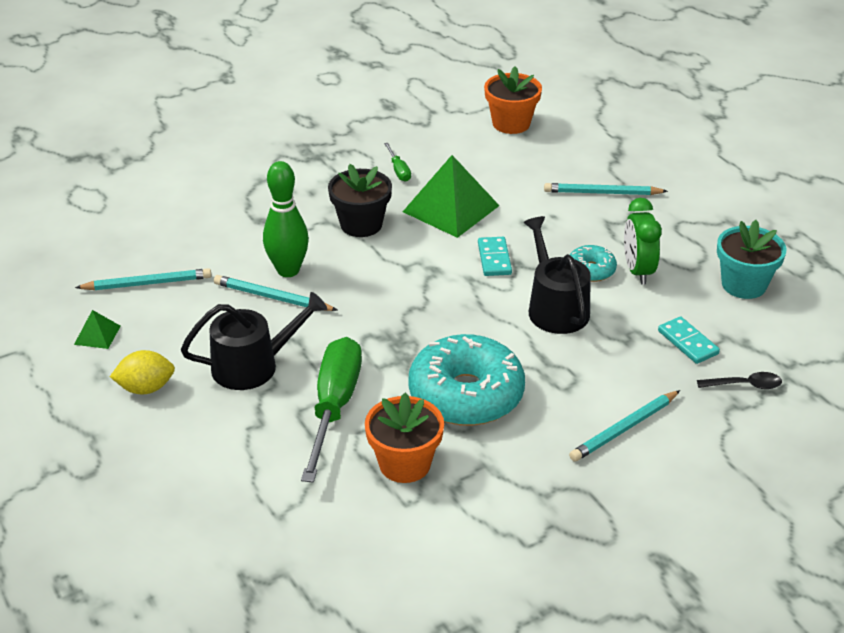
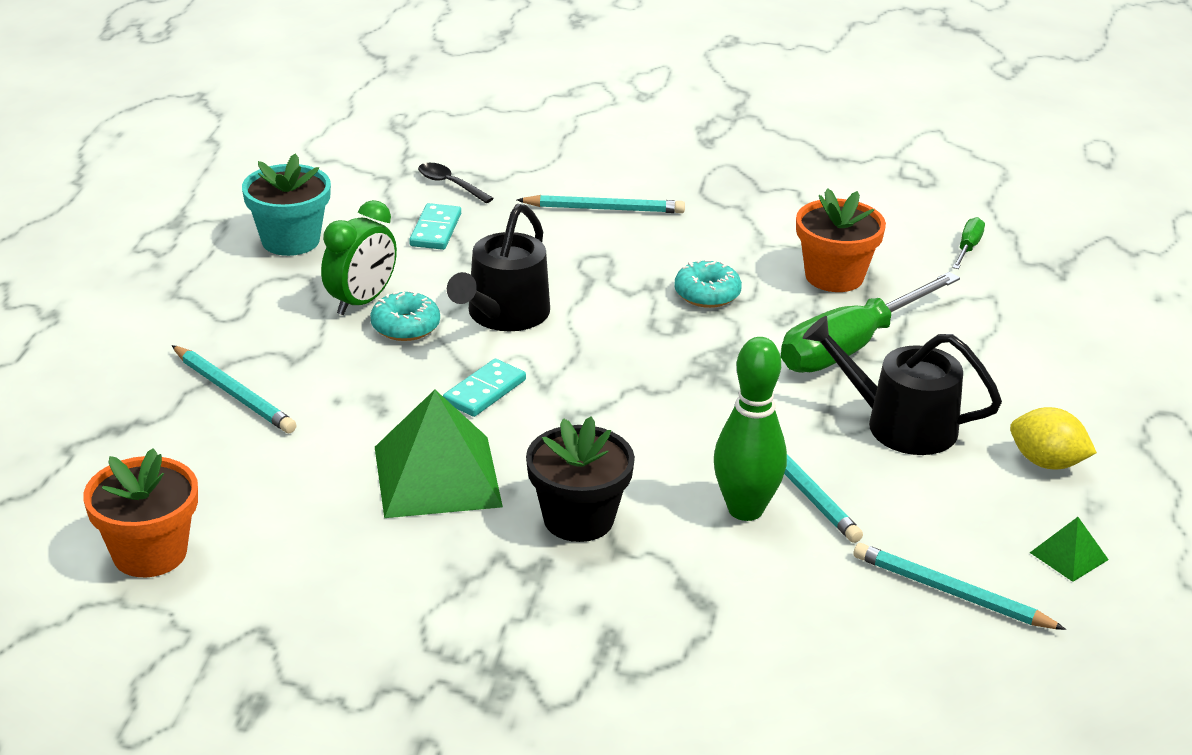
camera: 140 degrees left, 5 degrees down
(399, 170) = (418, 570): green screwdriver -> green screwdriver (968, 248)
(466, 395) = (707, 294): turquoise donut -> turquoise donut, size x0.48

